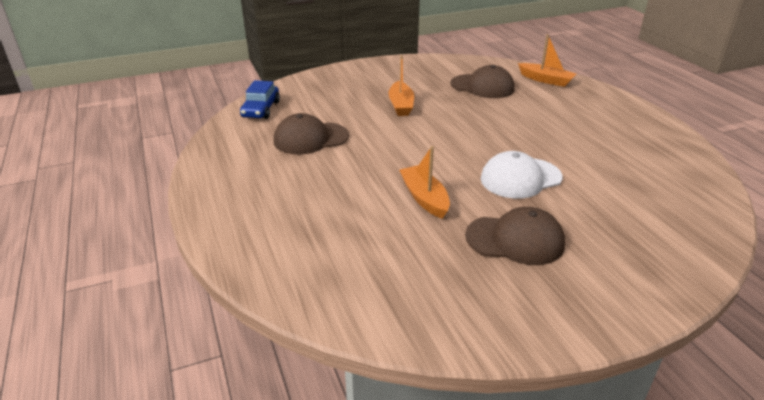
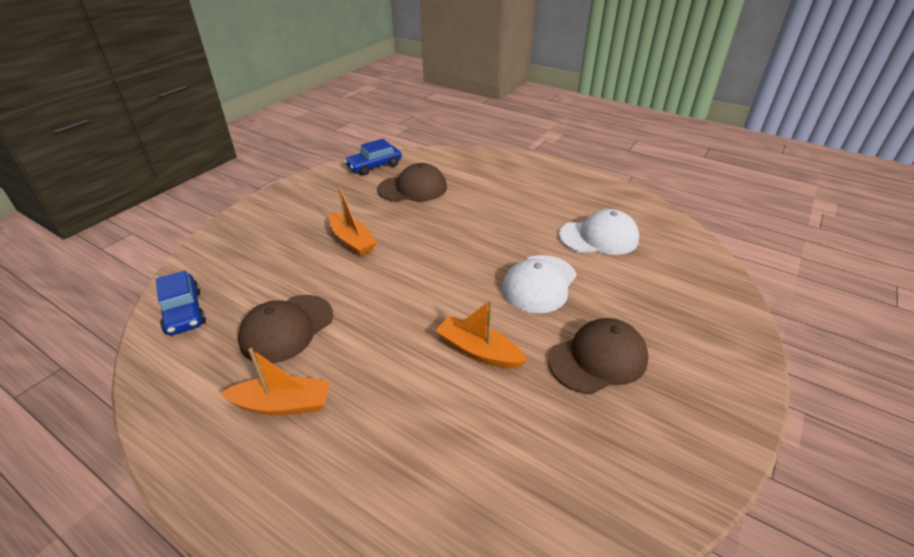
camera: 35 degrees left, 5 degrees up
(466, 64) = (374, 166): none -> blue car
(546, 80) = (462, 162): orange boat -> orange boat (283, 404)
(616, 167) = (599, 237): none -> white cap

